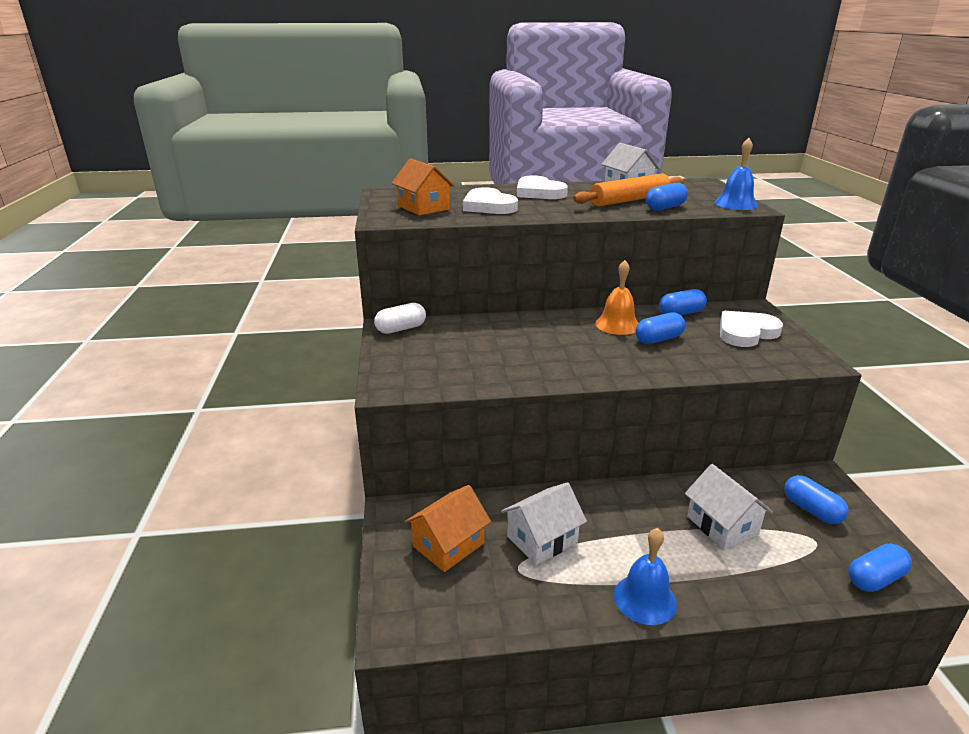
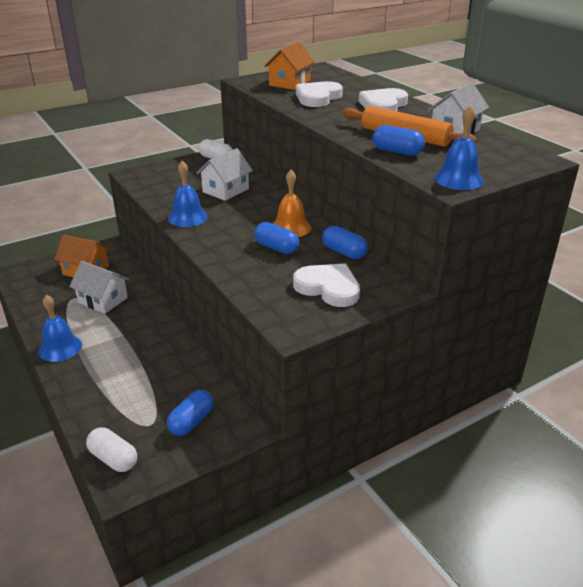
camera: 65 degrees right, 5 degrees up
(556, 372) = (187, 217): none -> blue bell
(722, 525) = (149, 373): white house -> white house (225, 190)
(875, 578) = (113, 459): blue capsule -> white capsule

